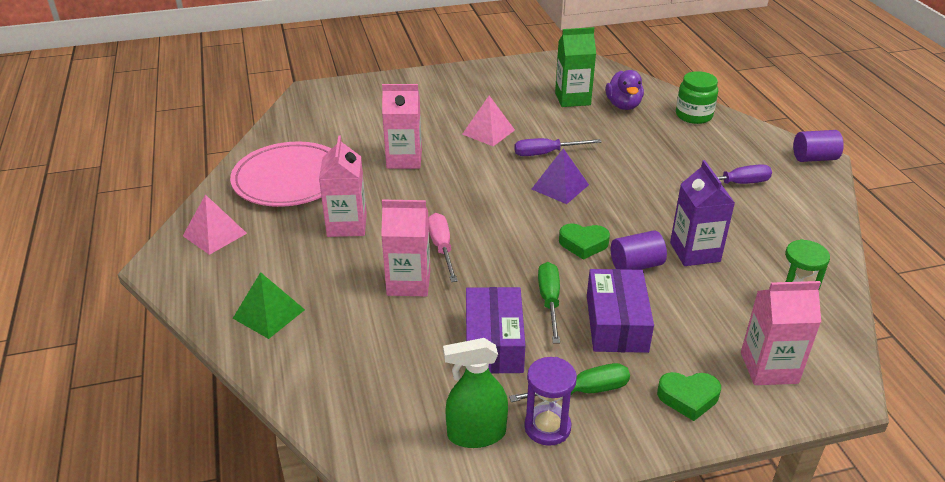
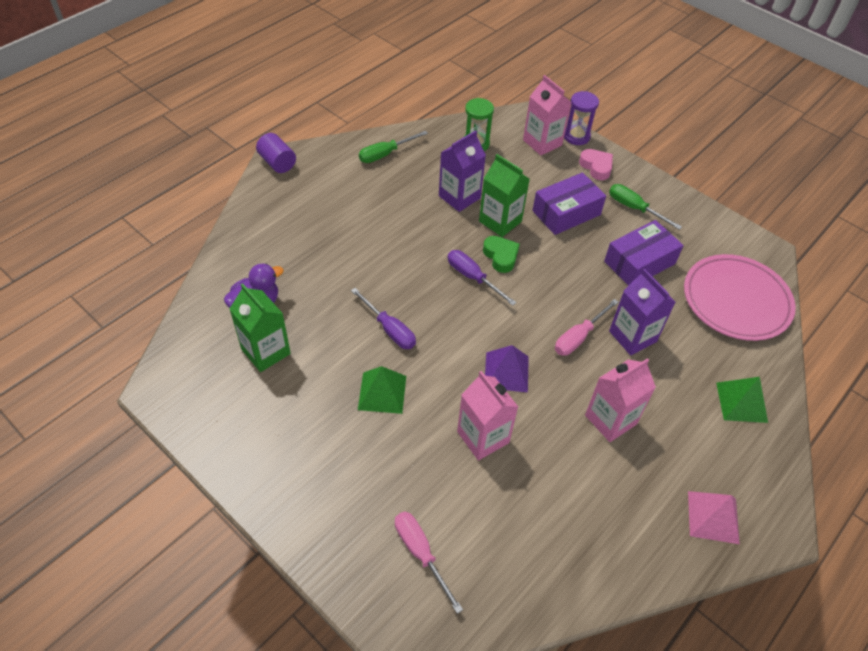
camera: 125 degrees left, 15 degrees up
(289, 179) = (592, 518): pink plate -> pink plate (736, 300)
(355, 109) = (420, 553): none -> pink screwdriver
(408, 282) = (632, 336): pink carton -> purple carton
(476, 434) = (709, 240): green spray bottle -> none
(488, 132) = (382, 392): pink pyramid -> green pyramid
(547, 427) = (674, 213): purple hourglass -> purple hourglass (576, 136)
(549, 301) = (577, 251): green screwdriver -> green screwdriver (385, 154)
(560, 186) = (436, 299): purple pyramid -> purple pyramid (506, 372)
(636, 265) = (500, 221): purple cylinder -> green carton
(688, 398) = (596, 167): green heart -> pink heart
(693, 115) = (246, 249): green jar -> none
(736, 184) = (350, 197): purple screwdriver -> purple screwdriver (472, 277)

